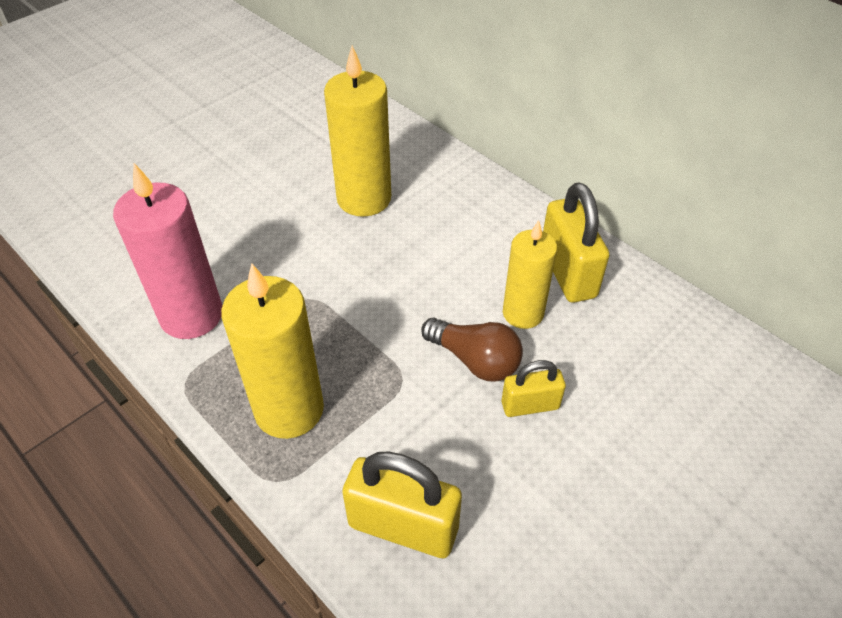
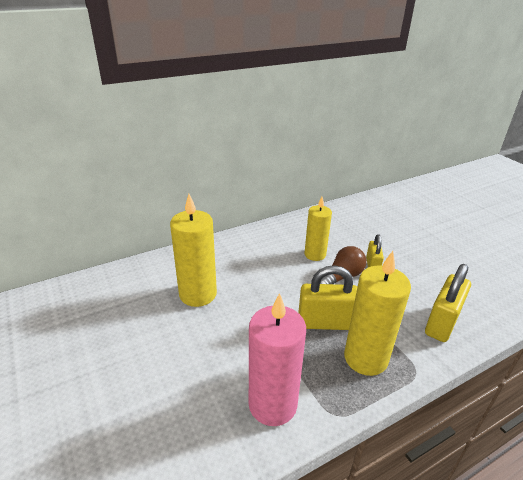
camera: 75 degrees left, 15 degrees down
(568, 272) = (292, 234): yellow padlock -> yellow padlock (325, 323)

